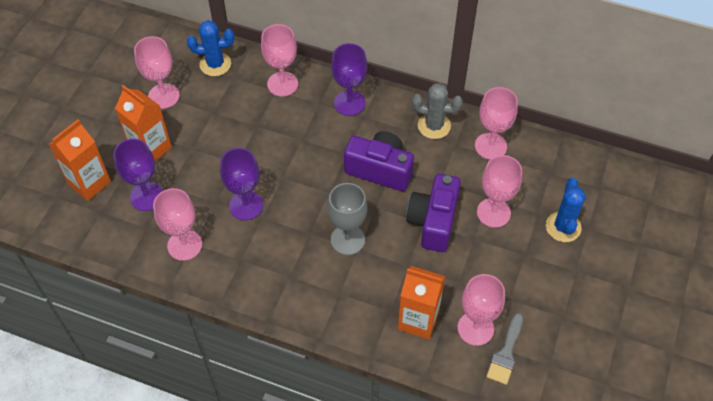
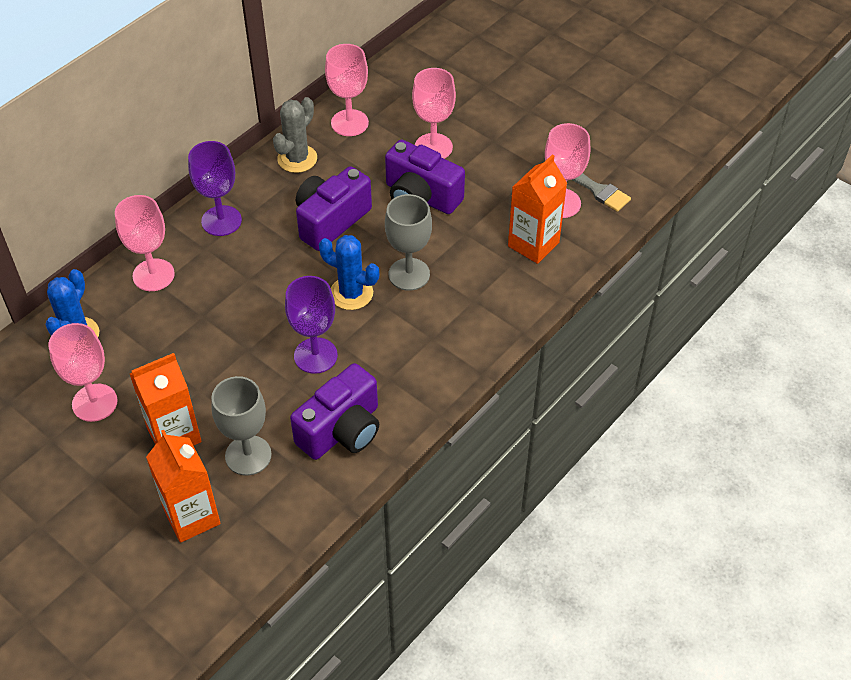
camera: 70 degrees left, 5 degrees down
(146, 196) = (248, 455): purple goblet -> grey goblet
(184, 245) = (342, 430): pink goblet -> purple camera
(563, 227) = (475, 103): blue cactus -> blue cactus (351, 293)

